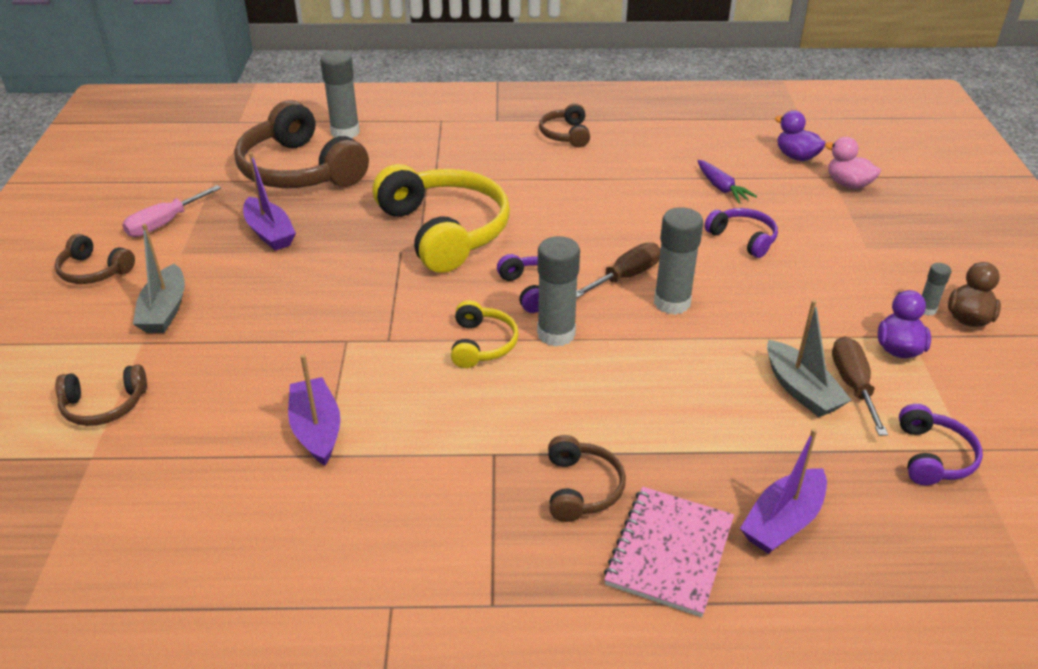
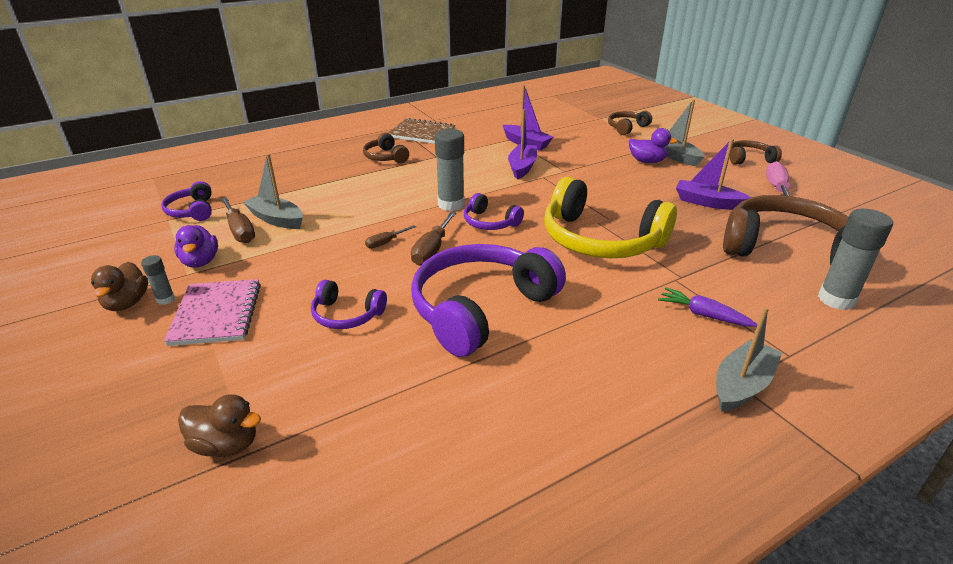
camera: 150 degrees right, 5 degrees down
(462, 550) = (422, 133): none -> brown notebook
(482, 344) = (489, 188): yellow headphones -> none
(496, 118) = (741, 385): none -> grey boat
(565, 134) = (634, 391): brown headphones -> none
(622, 208) = (480, 308): none -> purple headphones
(669, 552) = (334, 151): pink notebook -> pink notebook (217, 314)
(672, 303) = (385, 243): grey glue stick -> brown screwdriver
(721, 188) = (393, 373): purple carrot -> purple carrot (703, 314)
(783, 521) = (282, 170): purple boat -> purple boat (522, 167)
(796, 156) = (306, 478): purple duck -> purple duck (647, 161)
(848, 184) = (226, 444): pink duck -> brown duck

